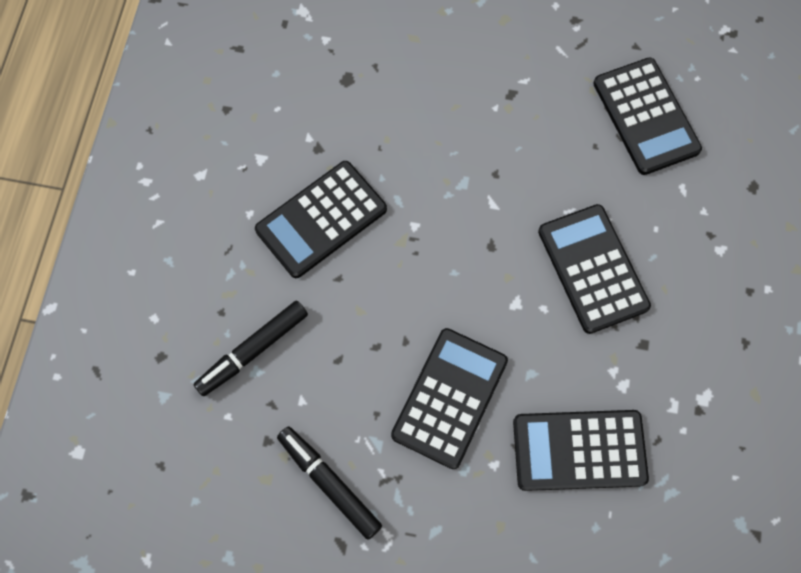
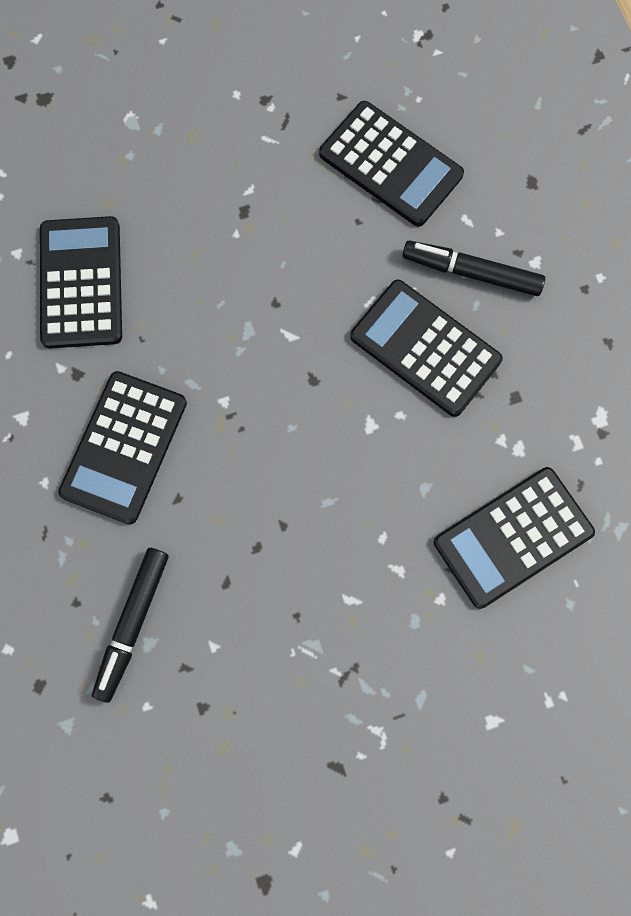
camera: 30 degrees left, 5 degrees up
(329, 483) = (290, 713): black marker -> black marker (471, 272)
(450, 398) = (360, 558): black calculator -> black calculator (81, 283)

